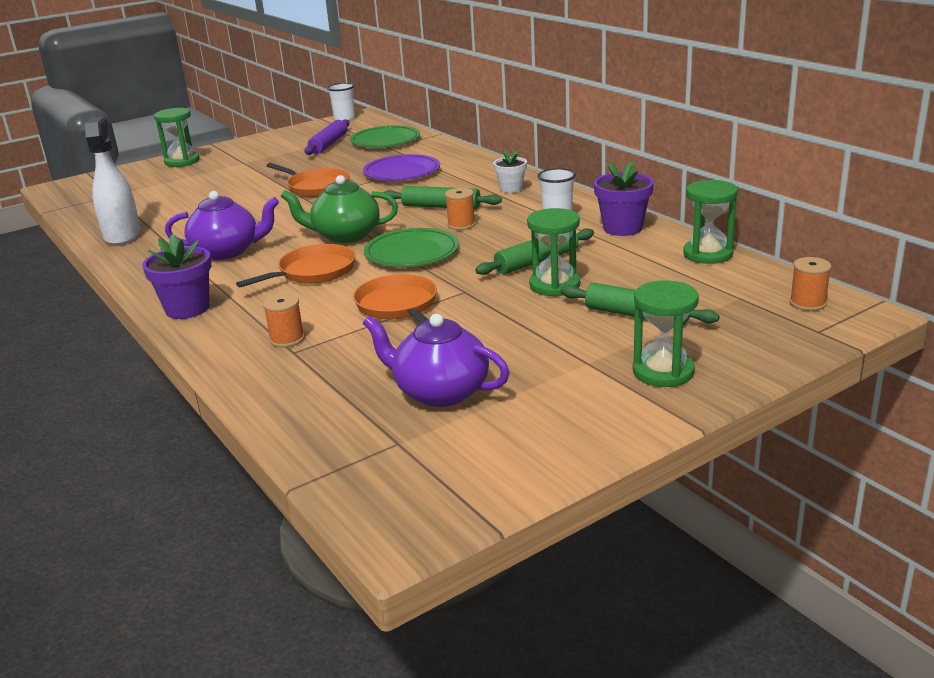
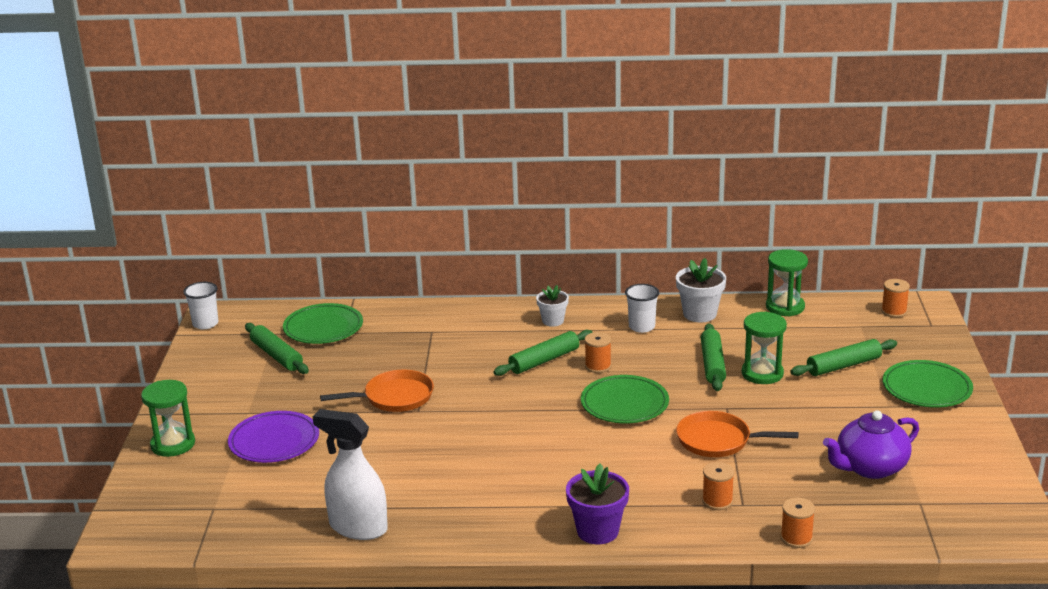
camera: 55 degrees left, 0 degrees up
(227, 251) = (492, 482): purple teapot -> none
(255, 396) = (796, 538): none -> orange spool
(313, 272) = (601, 455): orange pan -> none
(328, 144) = (276, 356): purple rolling pin -> green rolling pin
(345, 235) = (542, 419): green teapot -> none
(402, 172) = (428, 349): purple plate -> purple plate (274, 441)
(622, 228) = (699, 314): purple flower pot -> white flower pot
(663, 372) = (926, 388): green hourglass -> green plate

